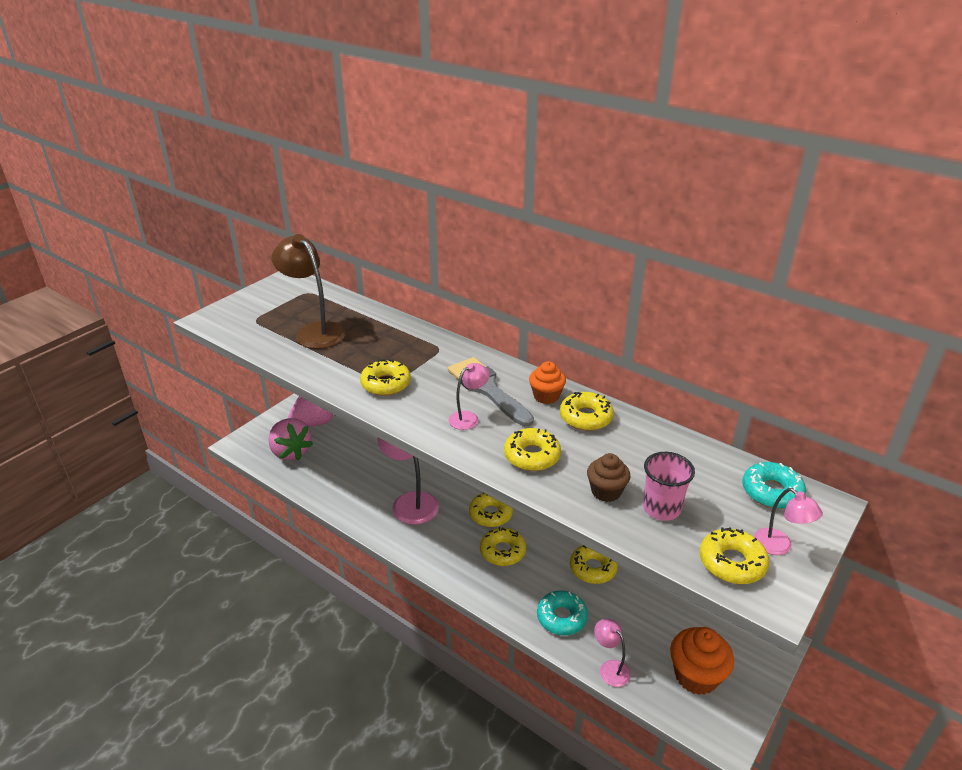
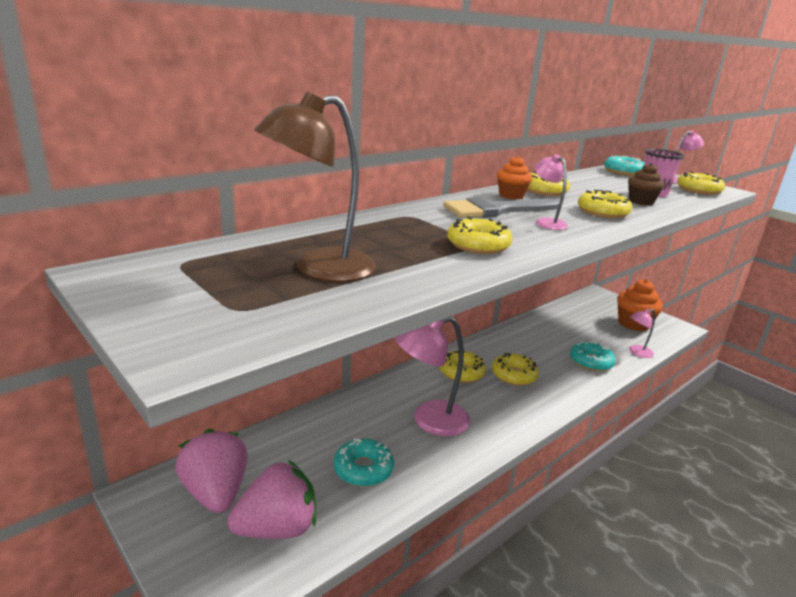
camera: 80 degrees left, 10 degrees down
(346, 476) = (363, 469): none -> turquoise donut
(593, 568) = (535, 337): yellow donut -> none

